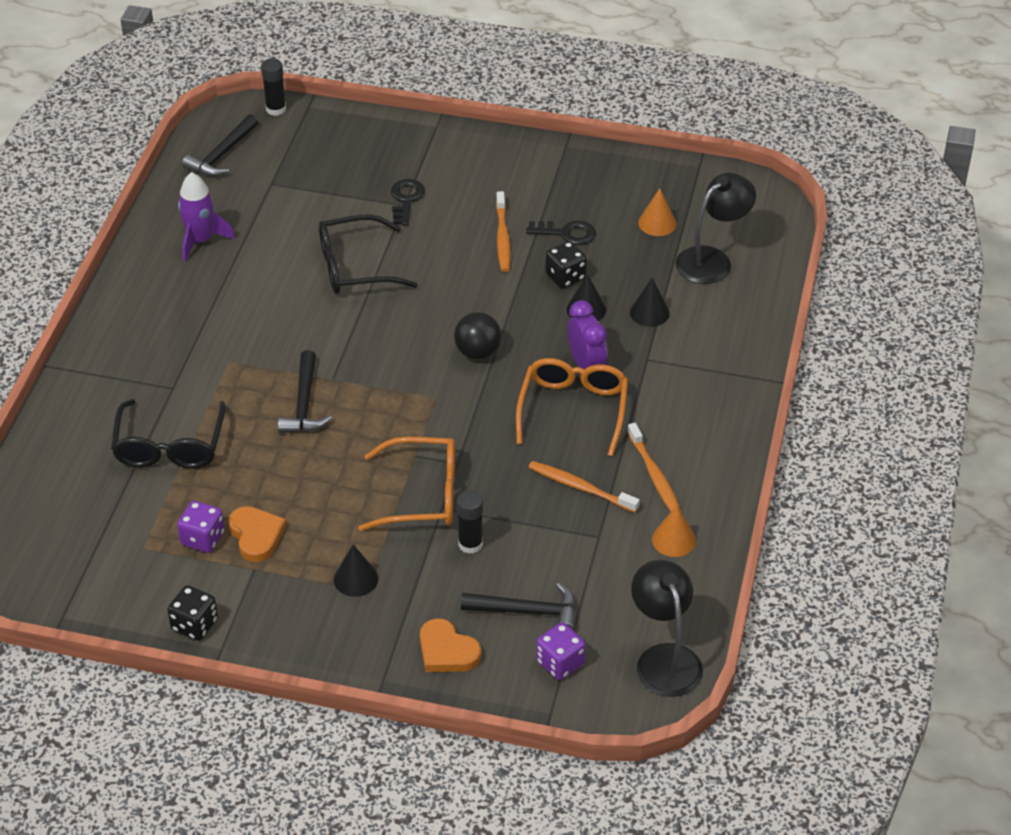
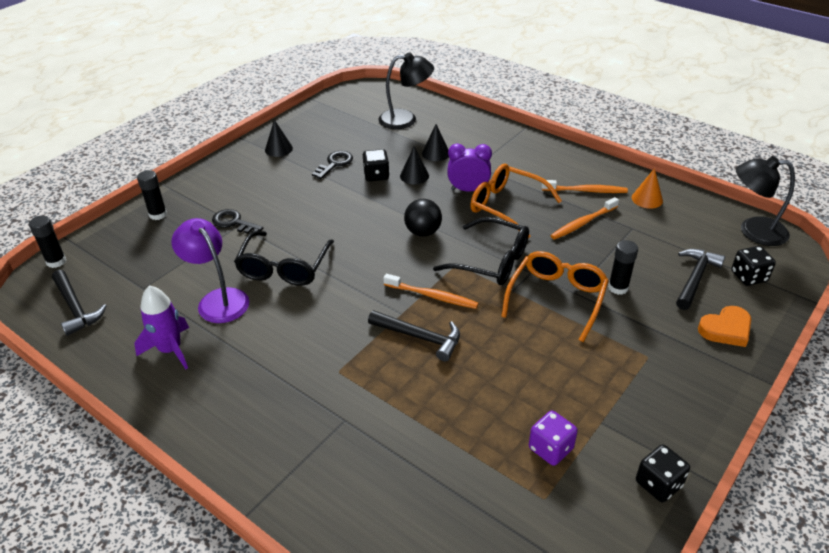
camera: 65 degrees left, 5 degrees down
(169, 446) = (420, 442): black glasses -> black glasses (491, 261)
(256, 536) = (562, 409): orange heart -> none
(282, 241) = (218, 299): none -> purple lamp
(356, 579) = (634, 359): black cone -> black cone (278, 149)
(386, 139) = (158, 214): none -> black glue stick
(502, 237) = (315, 190): orange toothbrush -> orange toothbrush (432, 296)
(560, 663) = (748, 276): purple dice -> black dice
(657, 223) = (356, 129): orange cone -> none
(712, 260) = (406, 119): black lamp -> black lamp turned 105 degrees clockwise

